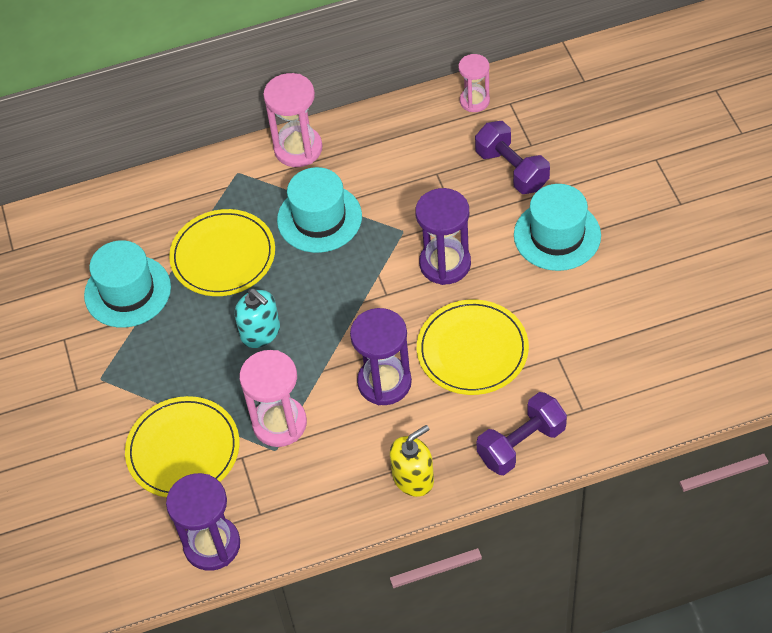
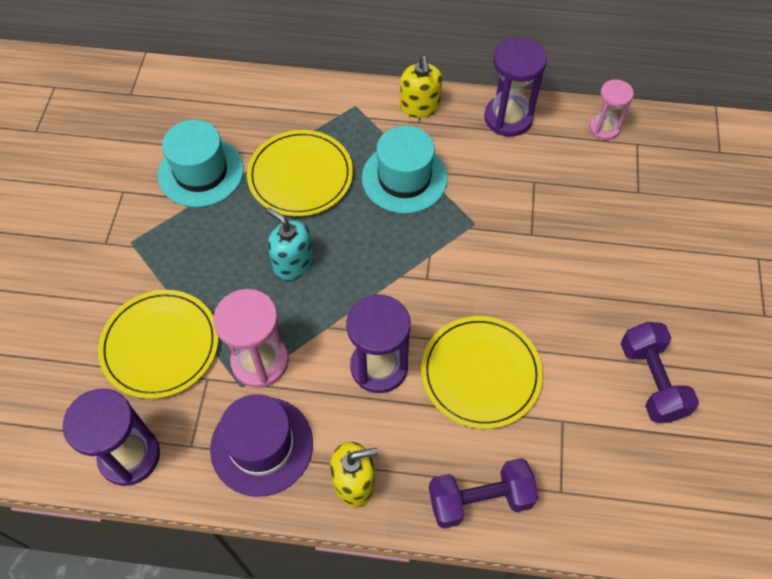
camera: 20 degrees right, 5 degrees up
(260, 332) = (293, 263): turquoise soap dispenser -> turquoise soap dispenser turned 150 degrees clockwise
(298, 149) = (420, 106): pink hourglass -> yellow soap dispenser
(320, 486) = (262, 445): none -> purple hat
(445, 264) = (498, 273): purple hourglass -> purple hourglass (508, 118)
(512, 170) = (608, 208): purple dumbbell -> purple dumbbell (651, 381)
(557, 235) = (622, 293): turquoise hat -> none

